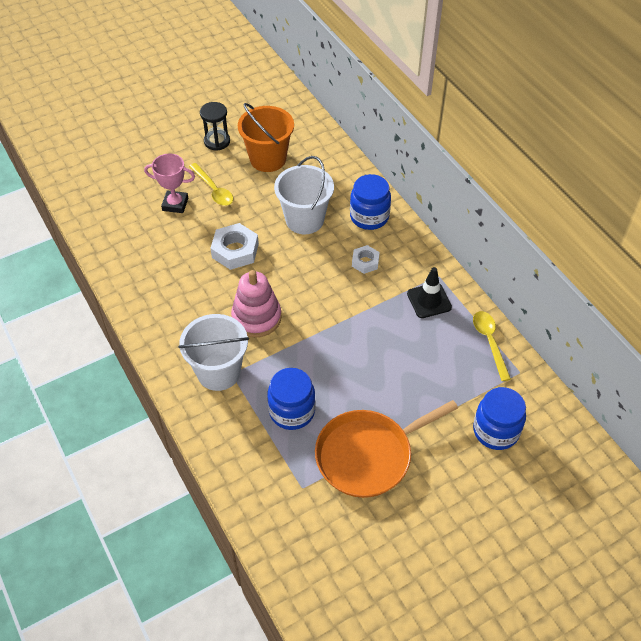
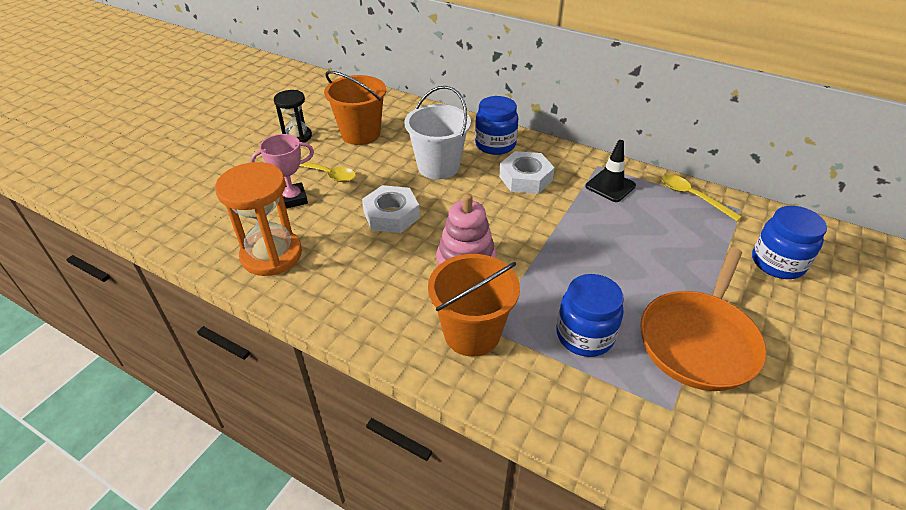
camera: 30 degrees left, 10 degrees down
(131, 248) = (271, 255): none -> orange hourglass
(218, 372) = (472, 333): white bucket -> orange bucket
(365, 262) = (525, 178): white nut -> white nut, size x1.66

